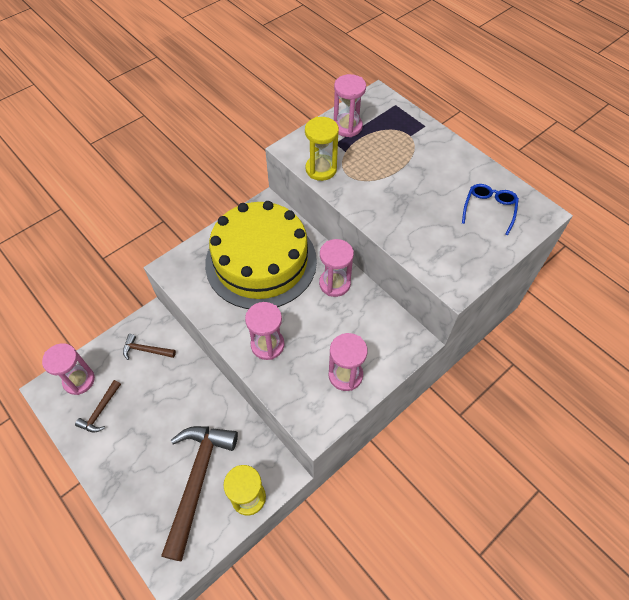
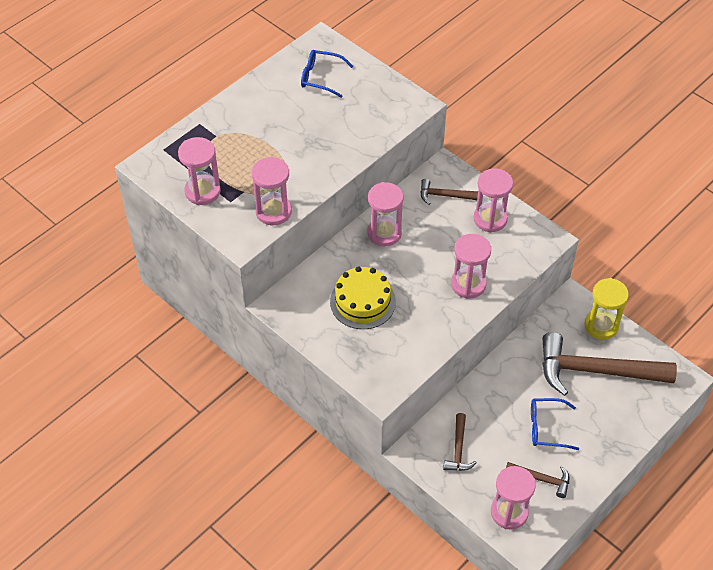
camera: 95 degrees left, 5 degrees down
(148, 424) = (546, 428): none -> blue glasses
(261, 262) = (362, 302): yellow cake -> yellow cake, size x0.51
(321, 169) = (273, 211): yellow hourglass -> pink hourglass
(378, 337) = (444, 195): none -> brown hammer

